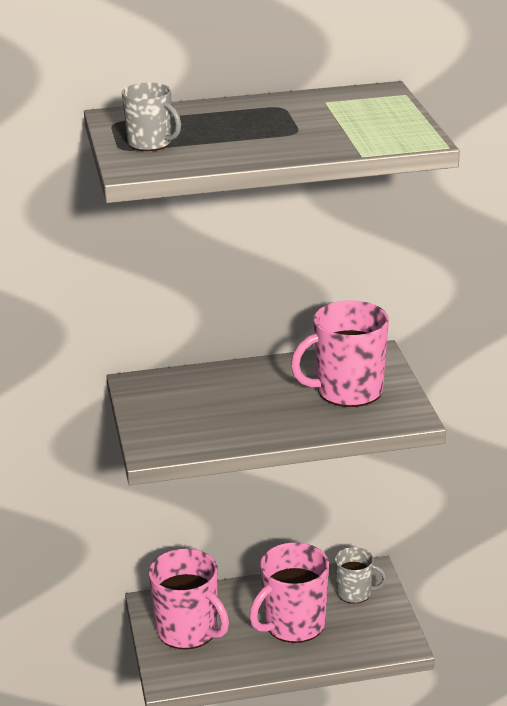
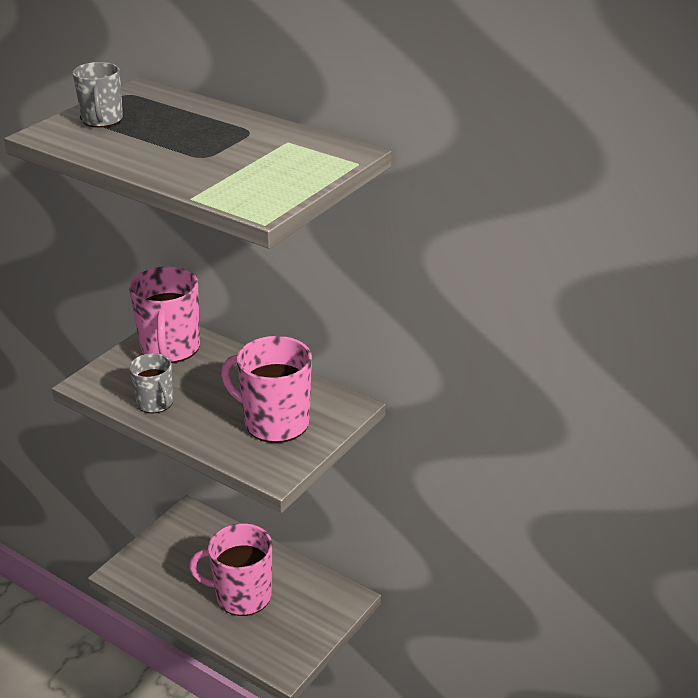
camera: 45 degrees right, 5 degrees up
(188, 631) = (178, 549): pink mug -> pink mug (170, 348)
(355, 593) = (313, 604): grey mug -> grey mug (155, 403)

